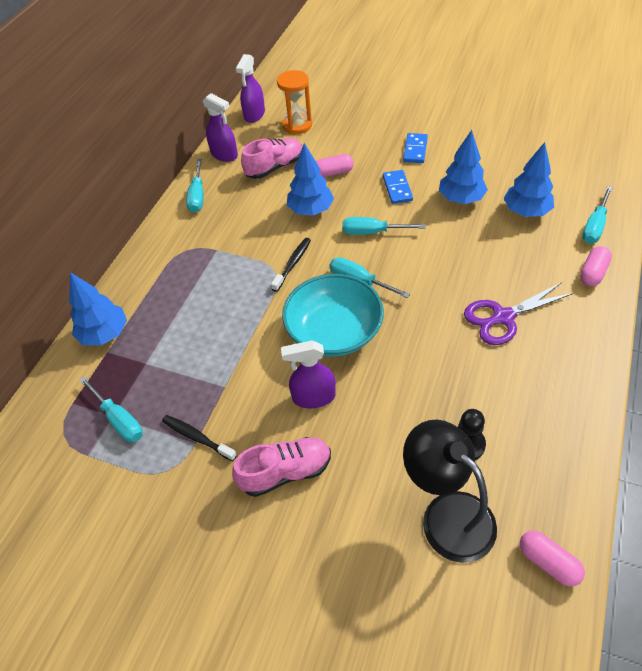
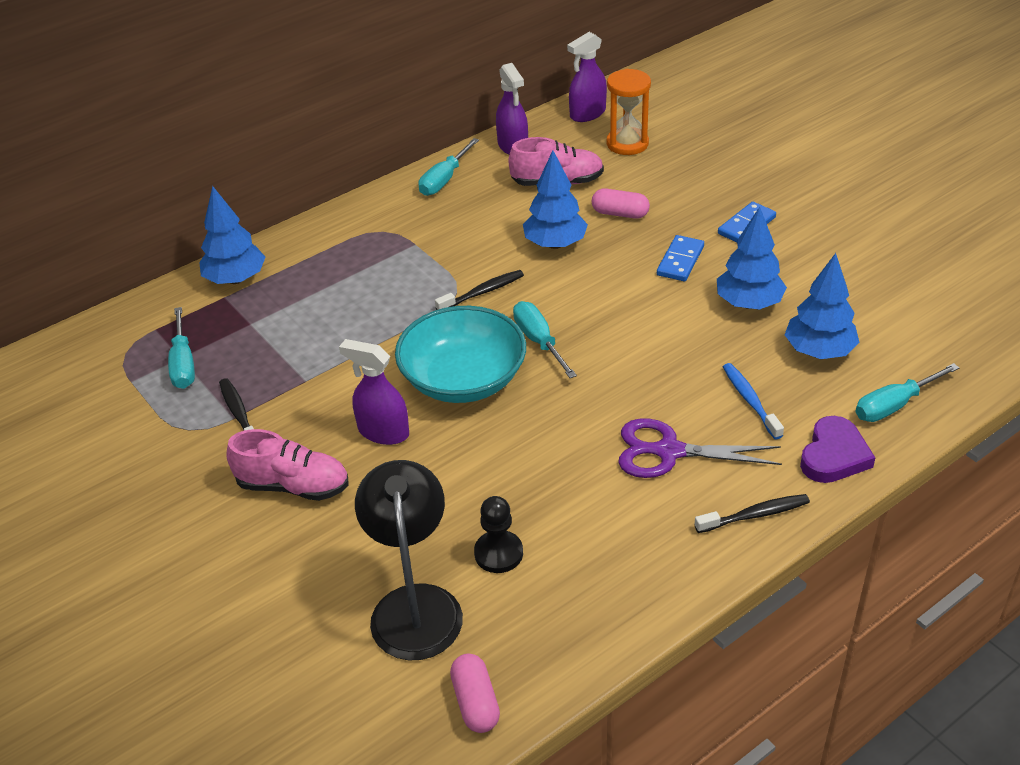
camera: 30 degrees right, 10 degrees down
(373, 232) = (604, 297): turquoise screwdriver -> none
(517, 260) = (750, 400): none -> blue toothbrush
(587, 333) = (755, 515): none -> black toothbrush
(592, 273) = (834, 455): pink capsule -> purple heart

